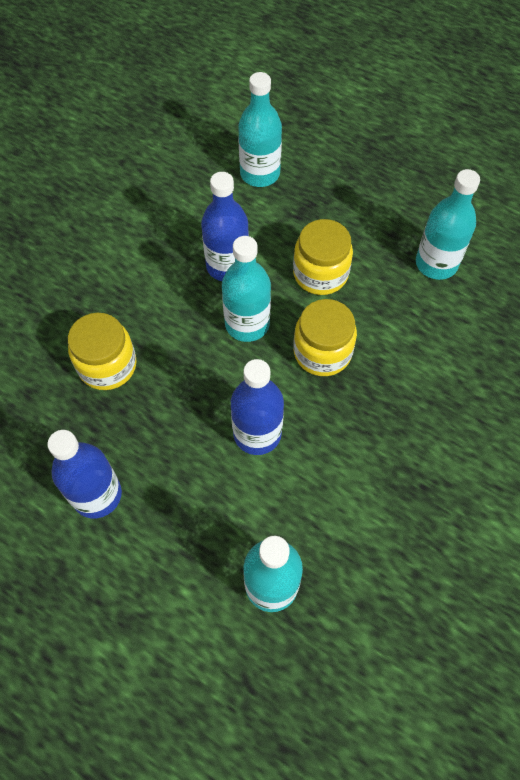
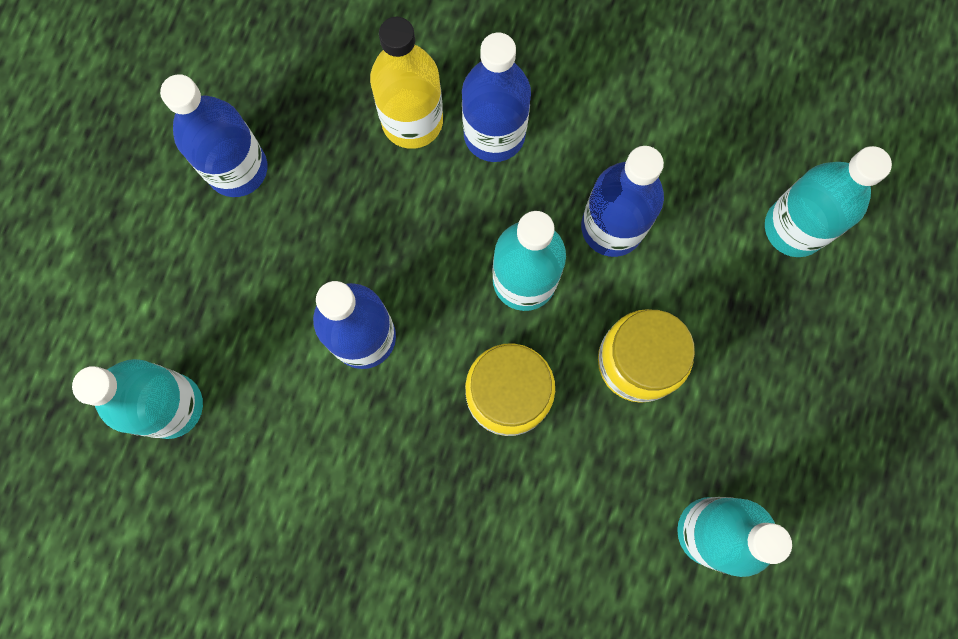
camera: 75 degrees right, 15 degrees up
(107, 365) = (412, 121): yellow jar -> yellow bottle
(137, 317) = (494, 134): none -> blue bottle

